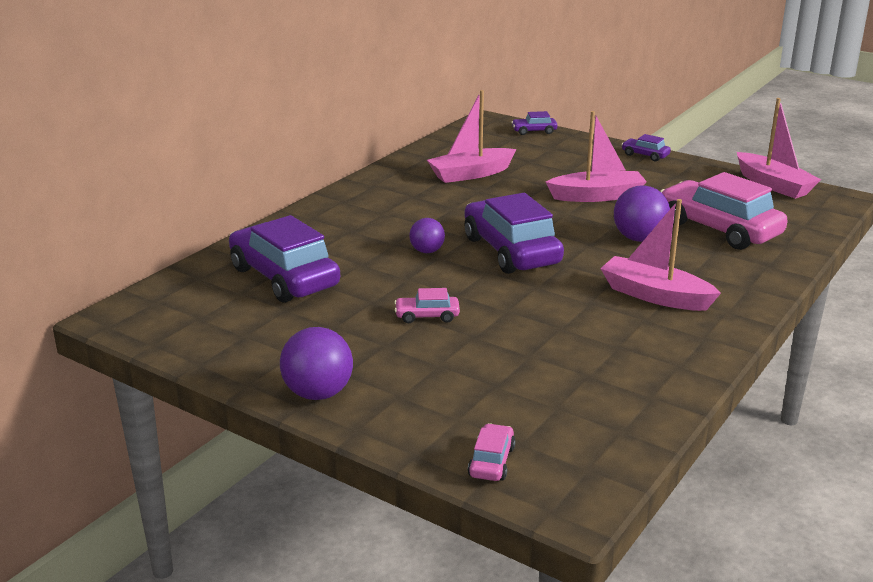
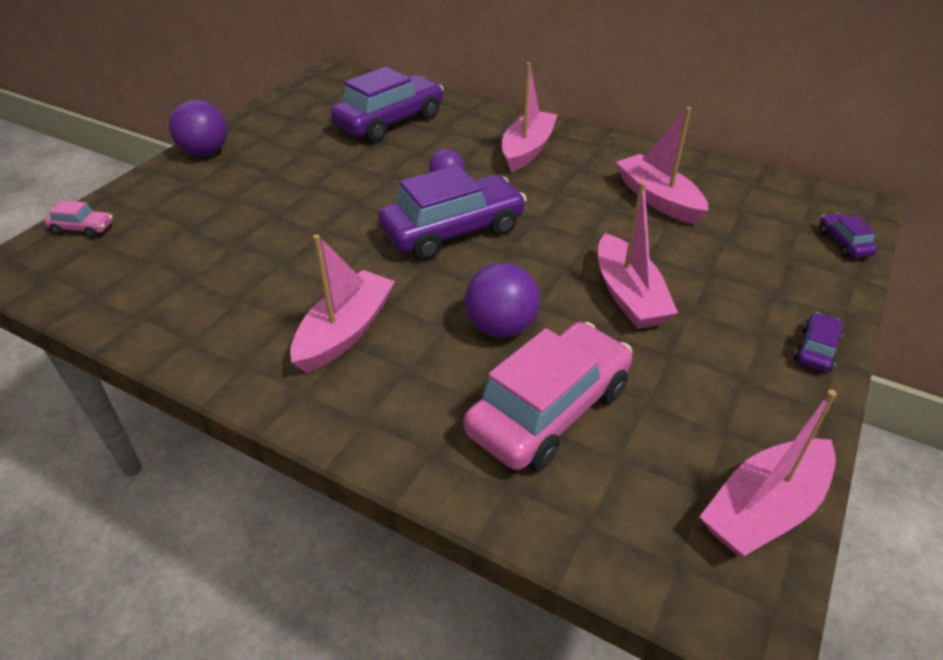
camera: 85 degrees right, 15 degrees up
(374, 214) = (527, 150): none -> pink boat
(427, 316) = (315, 189): pink car -> none

